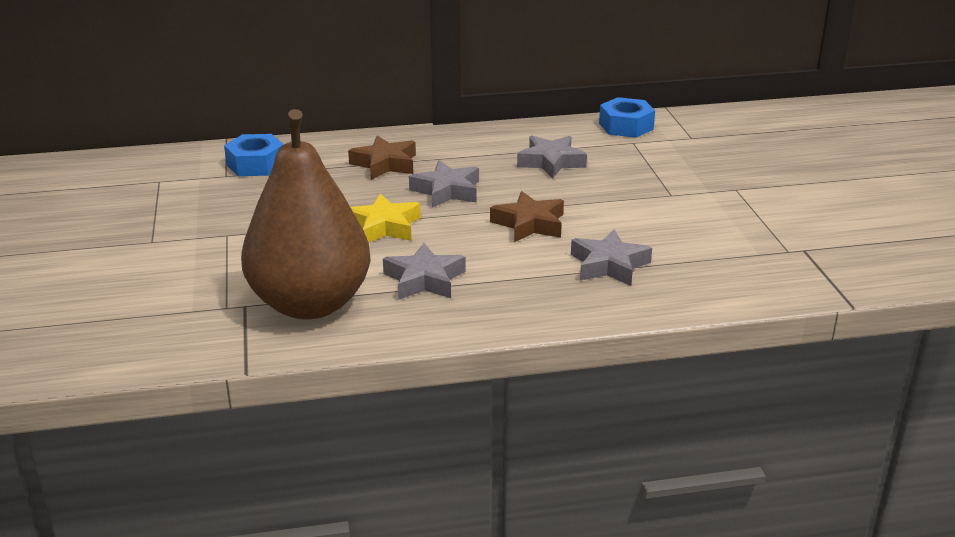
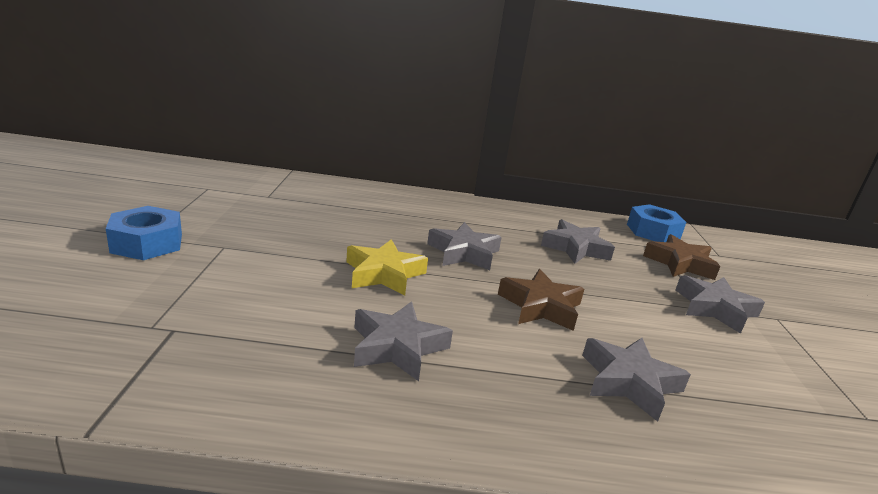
camera: 10 degrees right, 5 degrees down
(256, 164) = (301, 193): blue nut -> blue nut (147, 243)
(310, 304) = (247, 346): brown pear -> none
(385, 164) = (415, 217): brown star -> brown star (680, 263)
(681, 192) = (715, 308): none -> grey star

